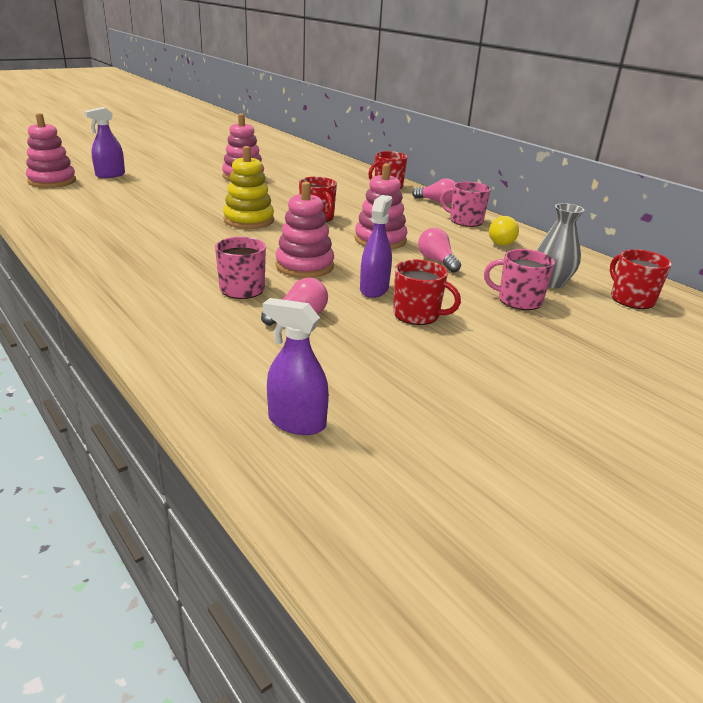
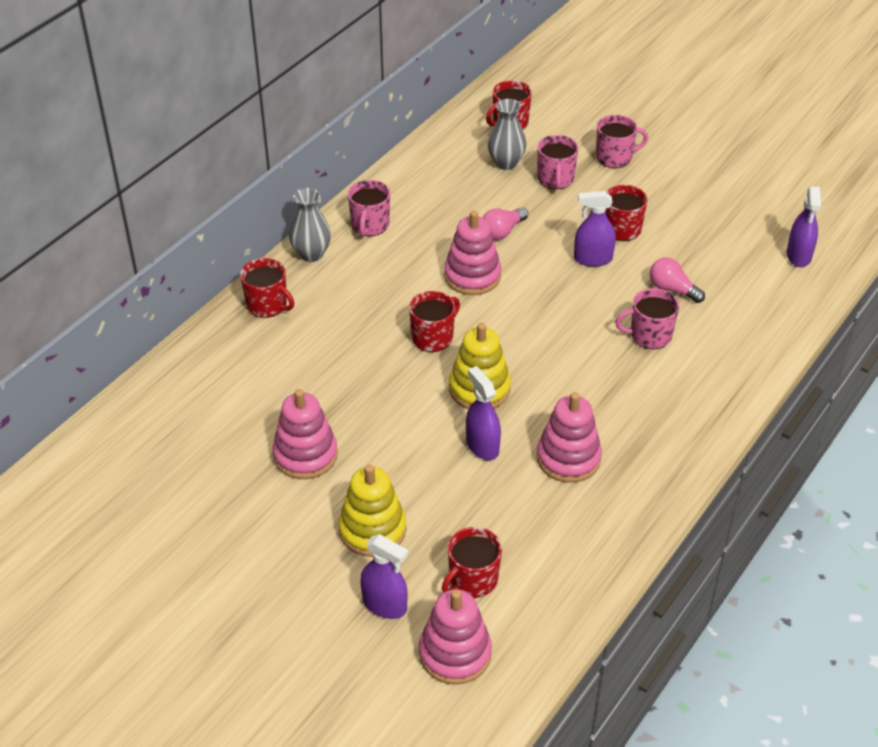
camera: 105 degrees left, 15 degrees up
(92, 192) = (472, 580): none -> red mug
(165, 180) = (372, 530): none -> yellow stacking toy
(193, 212) = (482, 446): none -> purple spray bottle
(304, 266) = (574, 311): pink stacking toy -> pink stacking toy (568, 458)
(436, 202) = (311, 254): pink light bulb -> grey vase
(502, 241) = (418, 196): yellow light bulb -> none
(560, 343) = (615, 157): none -> pink mug

